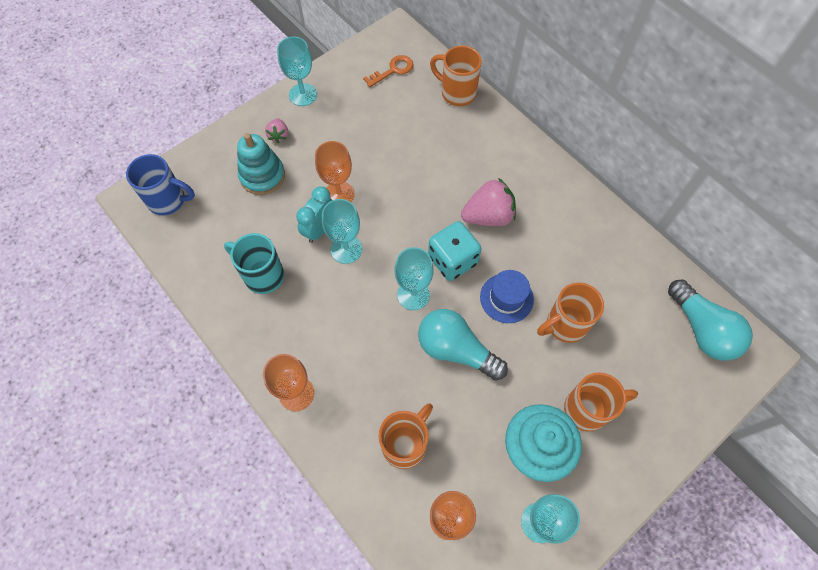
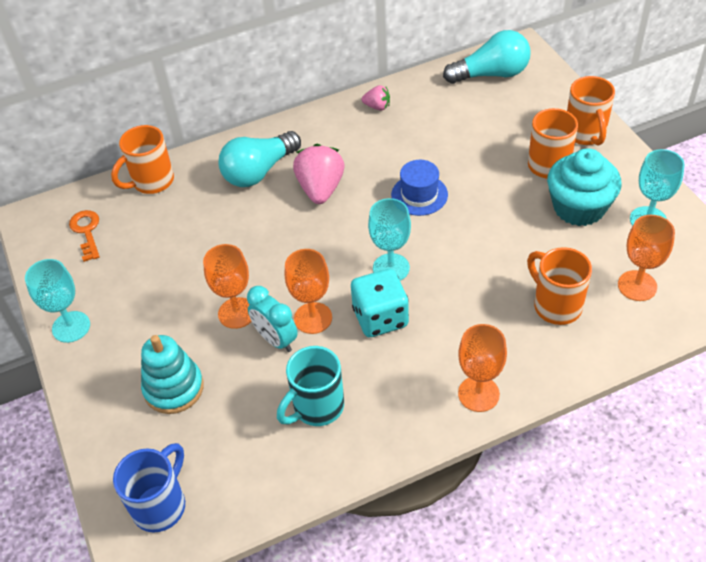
camera: 70 degrees left, 15 degrees down
(279, 136) = (121, 362): pink strawberry -> pink strawberry (377, 107)
(346, 249) = (313, 318): turquoise goblet -> orange goblet
(452, 260) = (361, 228): turquoise dice -> turquoise dice (380, 318)
(456, 350) = (464, 245): turquoise light bulb -> turquoise light bulb (259, 171)
(565, 325) = (461, 159): orange mug -> orange mug (585, 134)

